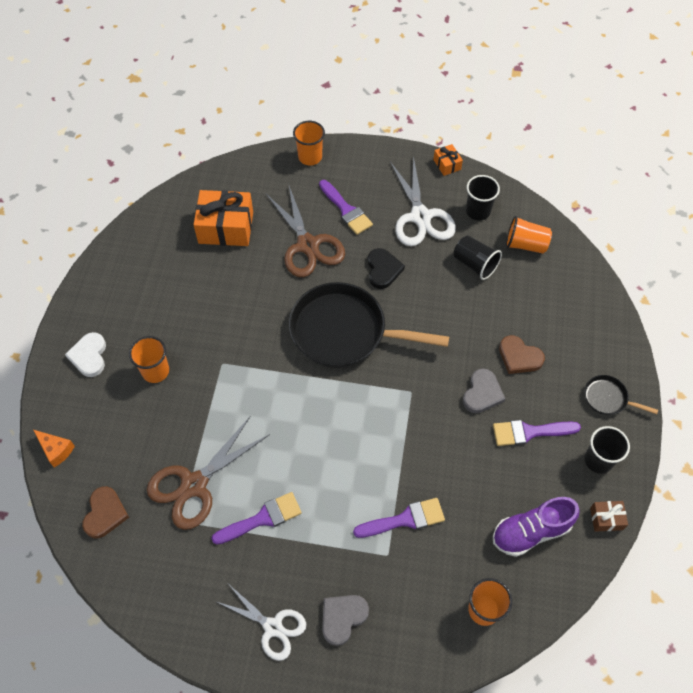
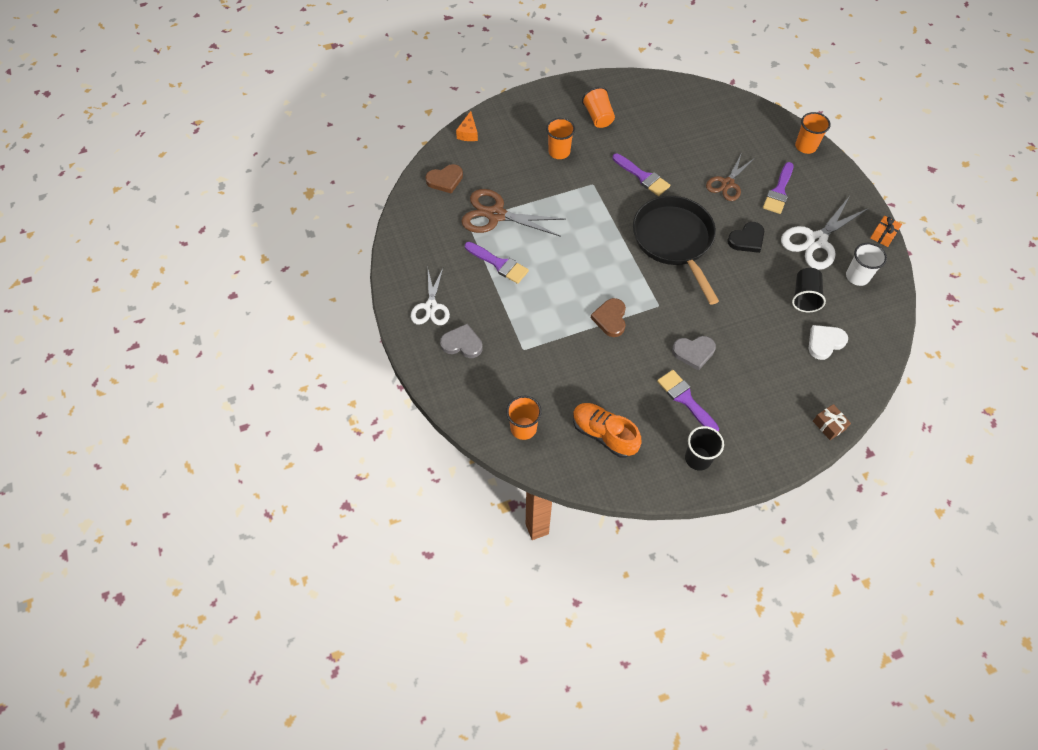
camera: 60 degrees right, 0 degrees up
(89, 356) = (543, 113): white heart -> white heart (825, 342)
(226, 227) = (700, 130): orange gift -> none
(308, 245) = (727, 183): brown scissors -> brown scissors, size x0.66
(404, 519) = (556, 347): purple brush -> purple brush (642, 176)
(478, 211) = (857, 276): black cup -> white cup
(519, 357) = (745, 364): brown heart -> brown heart (610, 319)
(525, 244) = (855, 324): orange cup -> orange cup (598, 117)
(531, 532) = (604, 434): purple shoe -> orange shoe
(606, 518) = (652, 484): brown gift -> brown gift (829, 425)
(608, 398) = (759, 444): black pan -> none

